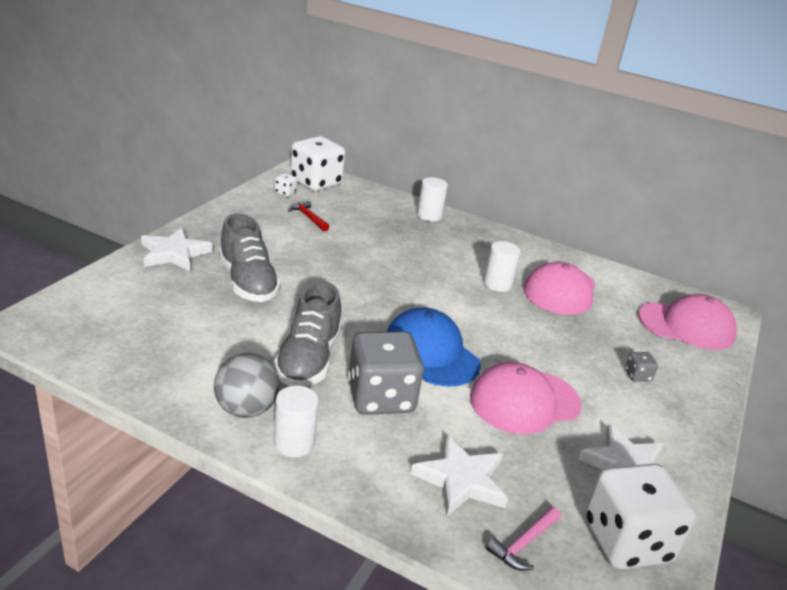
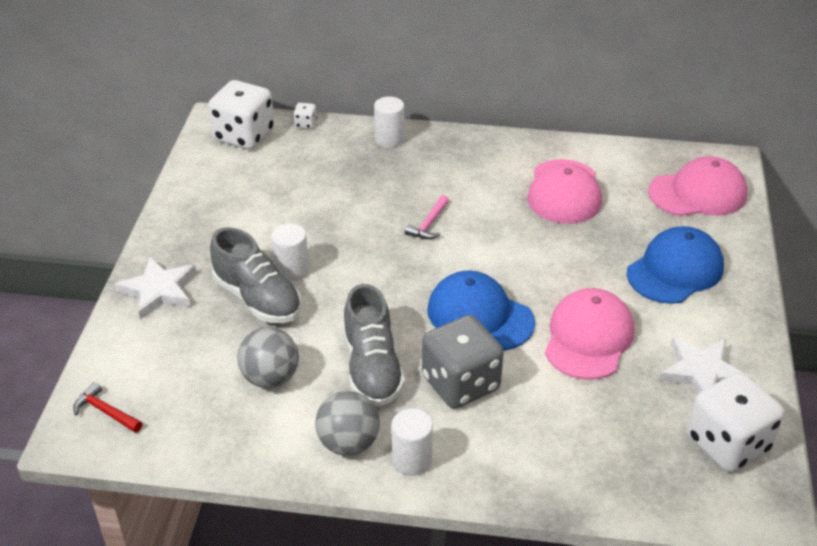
camera: 15 degrees left, 10 degrees up
(215, 338) = (270, 378): none -> grey ball
(285, 193) = (220, 162): white dice -> white dice (305, 124)
(308, 217) = (265, 189): red hammer -> red hammer (105, 412)
(461, 480) = (572, 440): white star -> none
(497, 284) = (501, 207): white cylinder -> white cylinder (292, 270)
(523, 544) = (649, 479): pink hammer -> pink hammer (429, 224)
(524, 401) = (588, 338): pink cap -> pink cap turned 150 degrees clockwise
(637, 376) = (675, 270): grey dice -> blue cap

